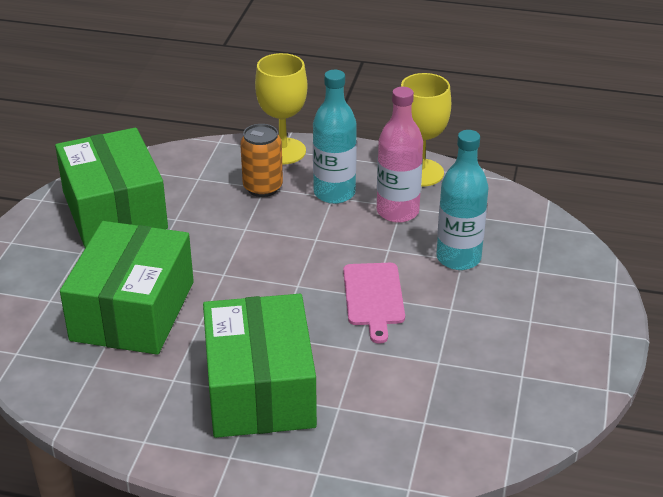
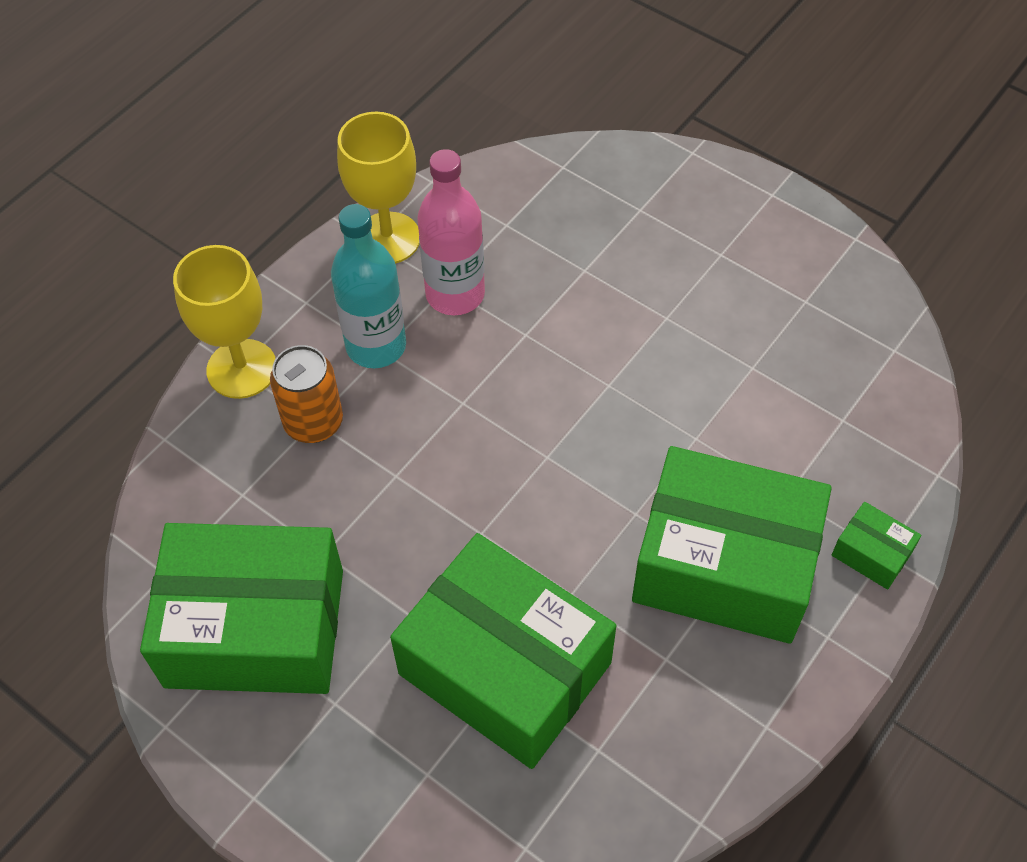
camera: 65 degrees left, 20 degrees up
(313, 465) = (872, 553): none -> green box
(373, 297) = (610, 384): pink cutting board -> none
(458, 258) = (579, 272): turquoise bottle -> none

